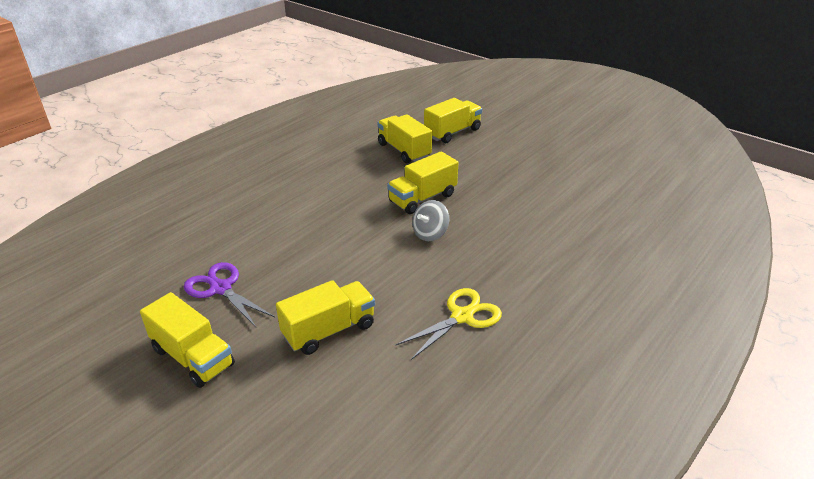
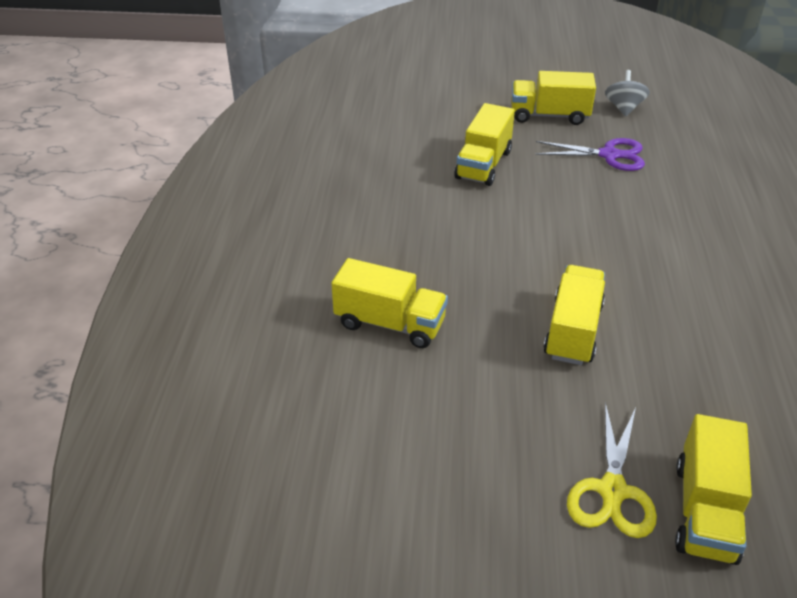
camera: 145 degrees right, 5 degrees up
(404, 151) = (711, 412): yellow truck -> yellow truck (390, 324)
(430, 234) = (506, 285): grey spinning top -> grey spinning top (623, 108)
(462, 317) = (389, 217): yellow scissors -> yellow scissors (612, 490)

